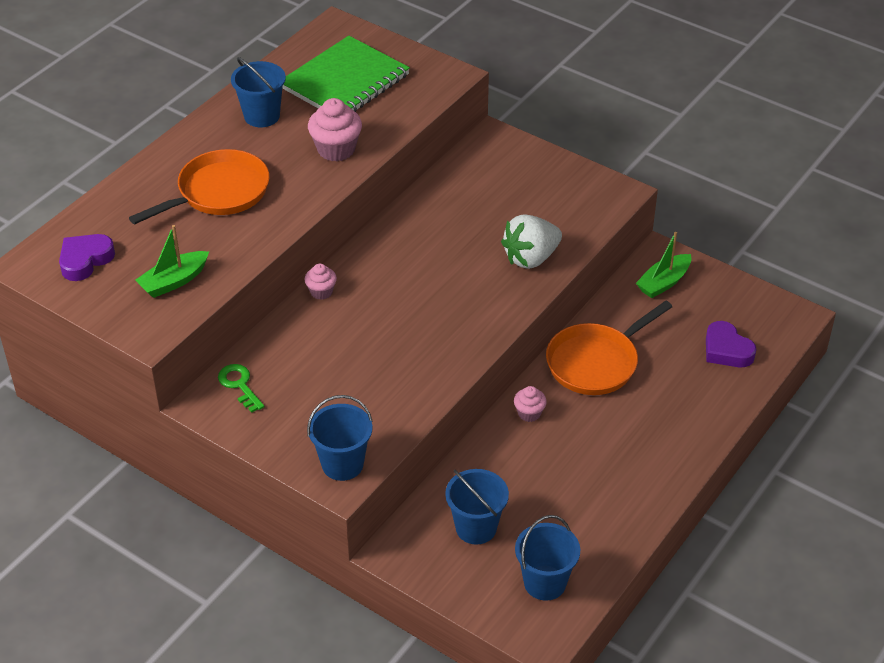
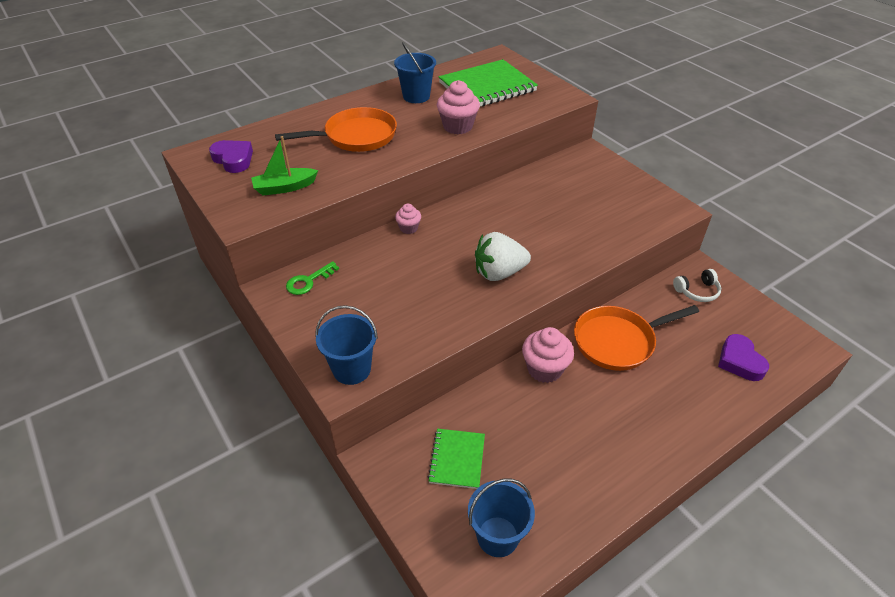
camera: 20 degrees right, 0 degrees up
(85, 260) = (233, 159): purple heart -> purple heart turned 75 degrees clockwise
(239, 385) = (308, 281): green key -> green key turned 120 degrees counterclockwise
(476, 528) = (457, 459): blue bucket -> green notebook
(529, 413) = (544, 369): pink cupcake -> pink cupcake, size x1.74
(531, 258) = (586, 242): white strawberry -> white strawberry (499, 273)
(663, 282) = (697, 291): green boat -> white headphones

